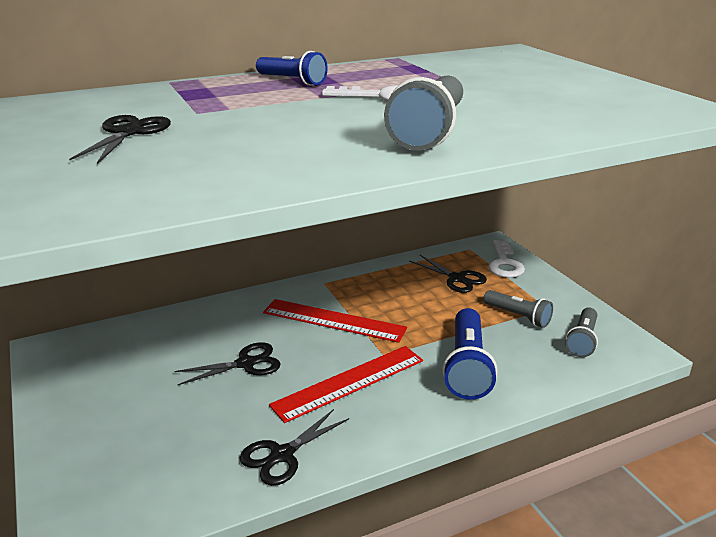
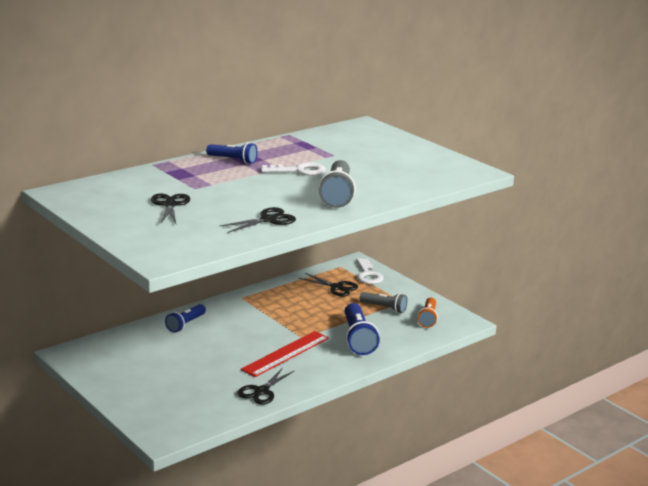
camera: 15 degrees left, 5 degrees down
(230, 317) = (185, 324): none -> blue flashlight
(246, 364) = (213, 350): black scissors -> black scissors (268, 220)
(334, 320) = (260, 320): red ruler -> none
(582, 340) = (428, 318): grey flashlight -> orange flashlight

